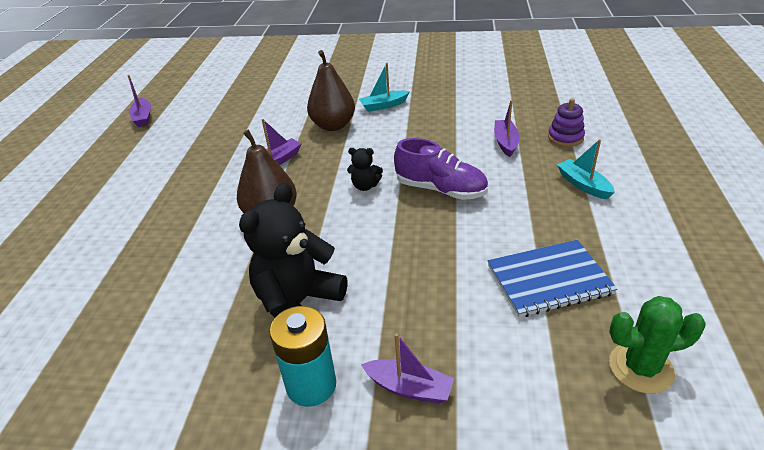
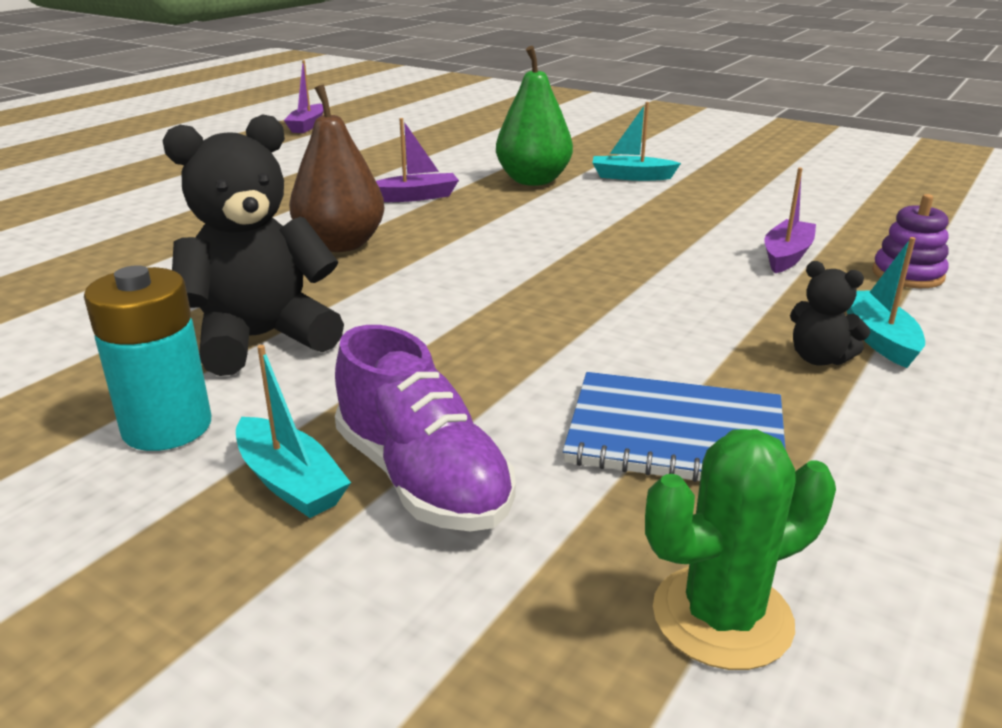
camera: 25 degrees right, 10 degrees down
(333, 125) = (533, 181): brown pear -> green pear
(365, 186) = (503, 248): black teddy bear -> black teddy bear (819, 358)
(409, 388) = (290, 482): purple boat -> turquoise boat
(440, 189) = (613, 280): purple shoe -> purple shoe (422, 479)
(641, 368) = (722, 617): green cactus -> green cactus turned 45 degrees counterclockwise

